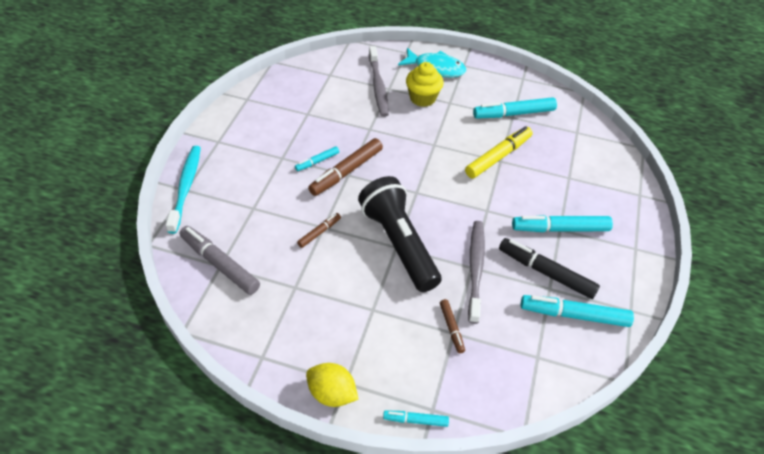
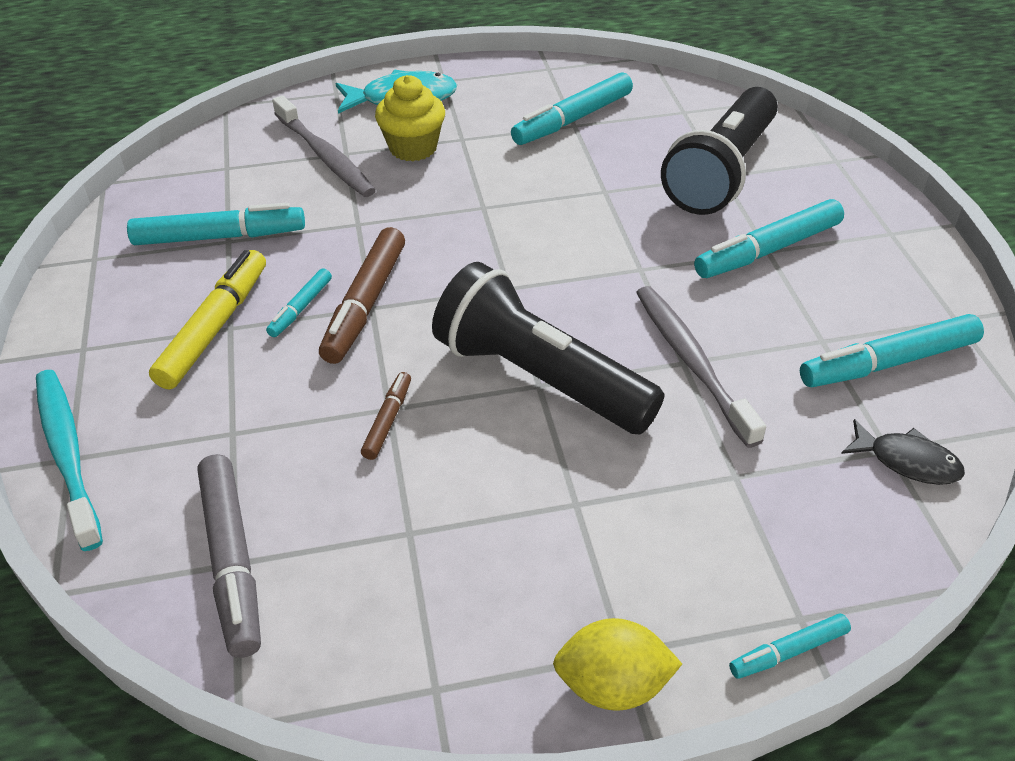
camera: 25 degrees left, 5 degrees down
(220, 264) = (232, 560): grey marker -> grey marker turned 120 degrees counterclockwise
(305, 110) = (219, 237): none -> turquoise marker
(451, 328) = (727, 470): brown marker -> none
(498, 157) = (596, 187): yellow marker -> yellow marker (214, 327)
(542, 367) = (907, 461): none -> black fish
(546, 272) = (799, 320): black marker -> none
(569, 176) = (721, 173): none -> black flashlight

